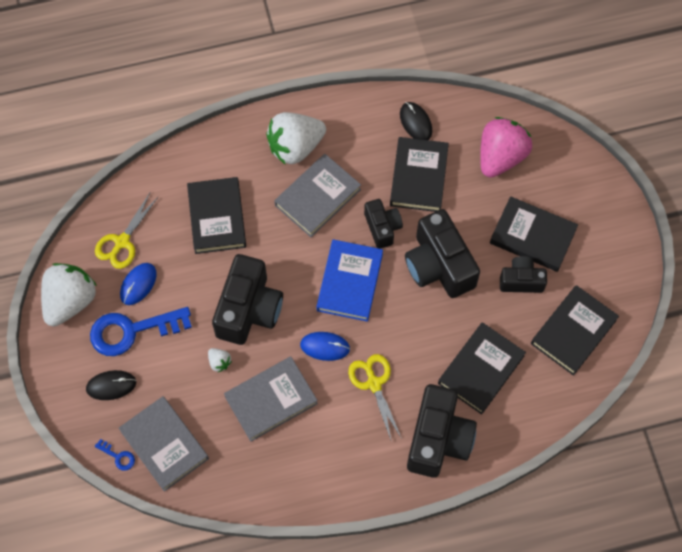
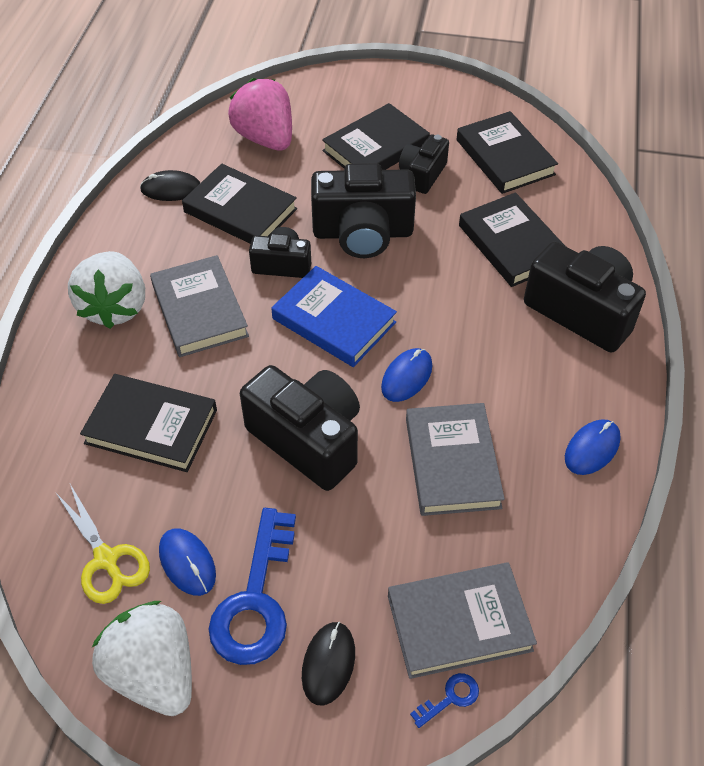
camera: 65 degrees left, 15 degrees down
(219, 362) = (366, 503): white strawberry -> none
(321, 481) = (592, 448): none -> blue mouse
(374, 383) = (482, 346): yellow scissors -> none

